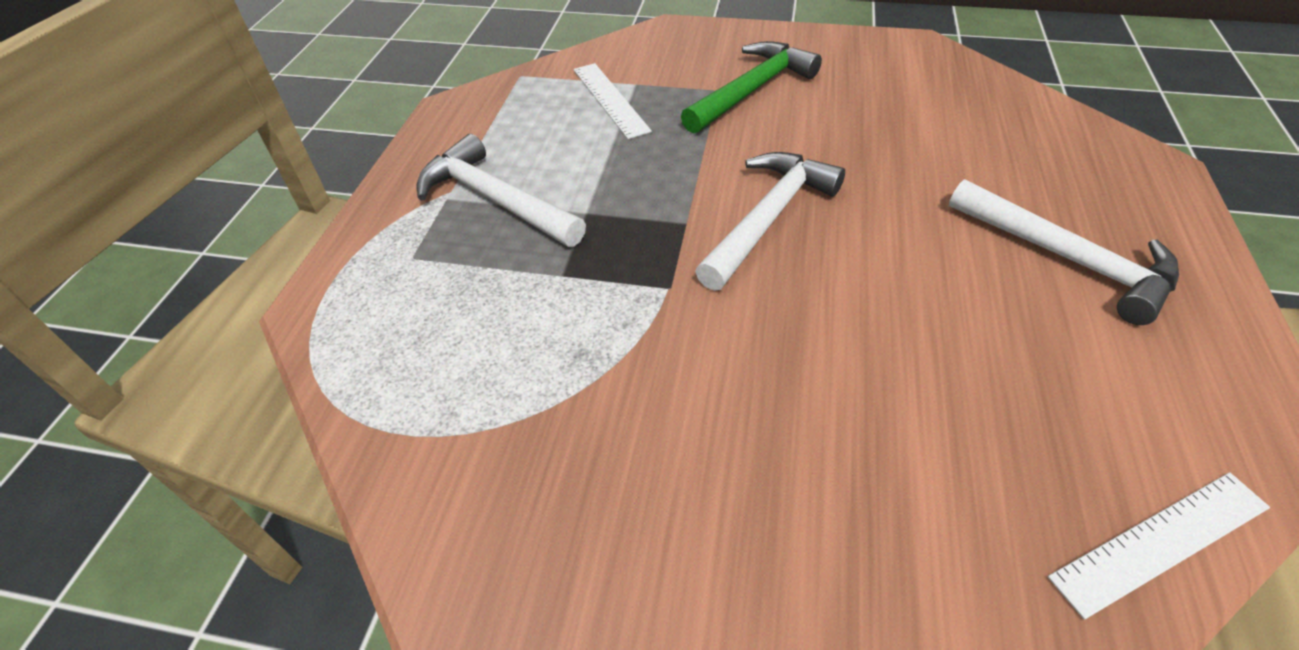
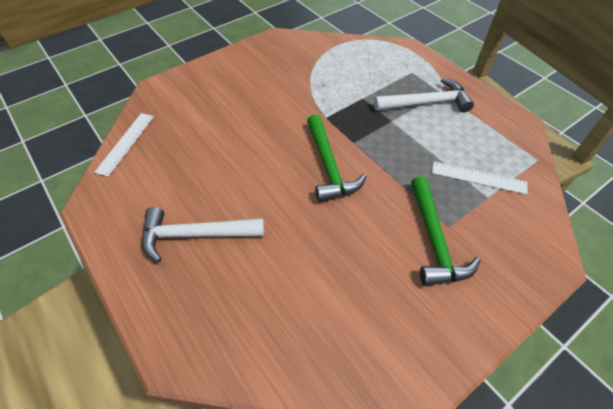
camera: 130 degrees right, 5 degrees up
(767, 218) = (329, 166): white hammer -> green hammer

